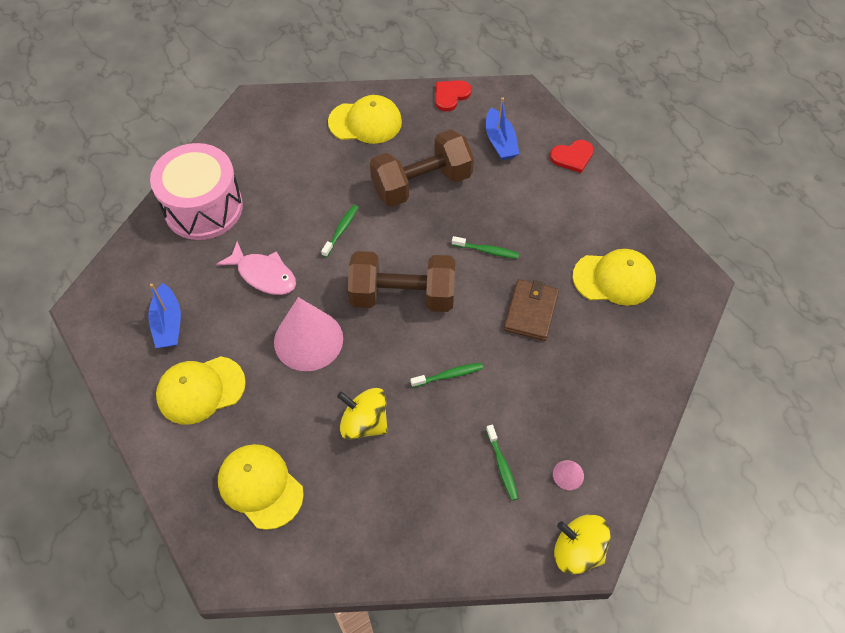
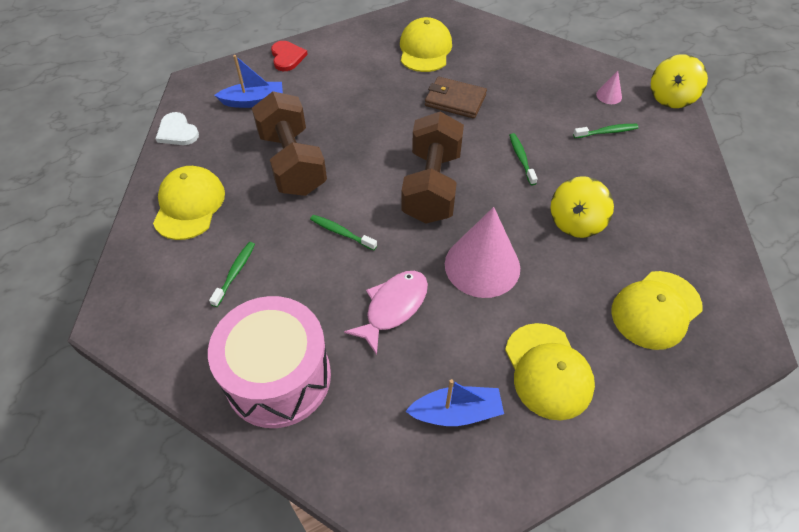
camera: 85 degrees left, 5 degrees down
(450, 95) = (177, 132): red heart -> white heart
(487, 251) = (385, 122): green toothbrush -> green toothbrush (235, 273)

